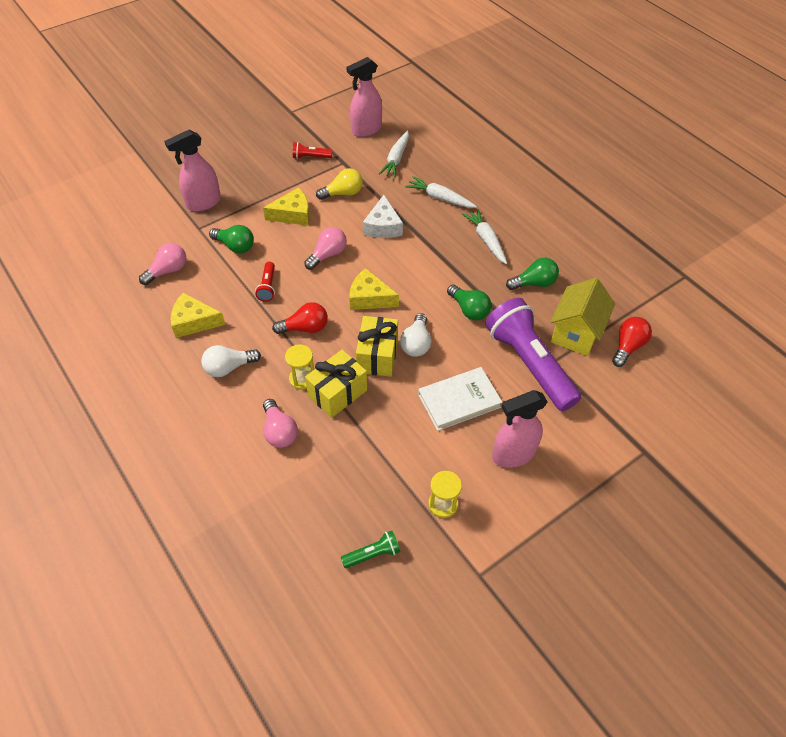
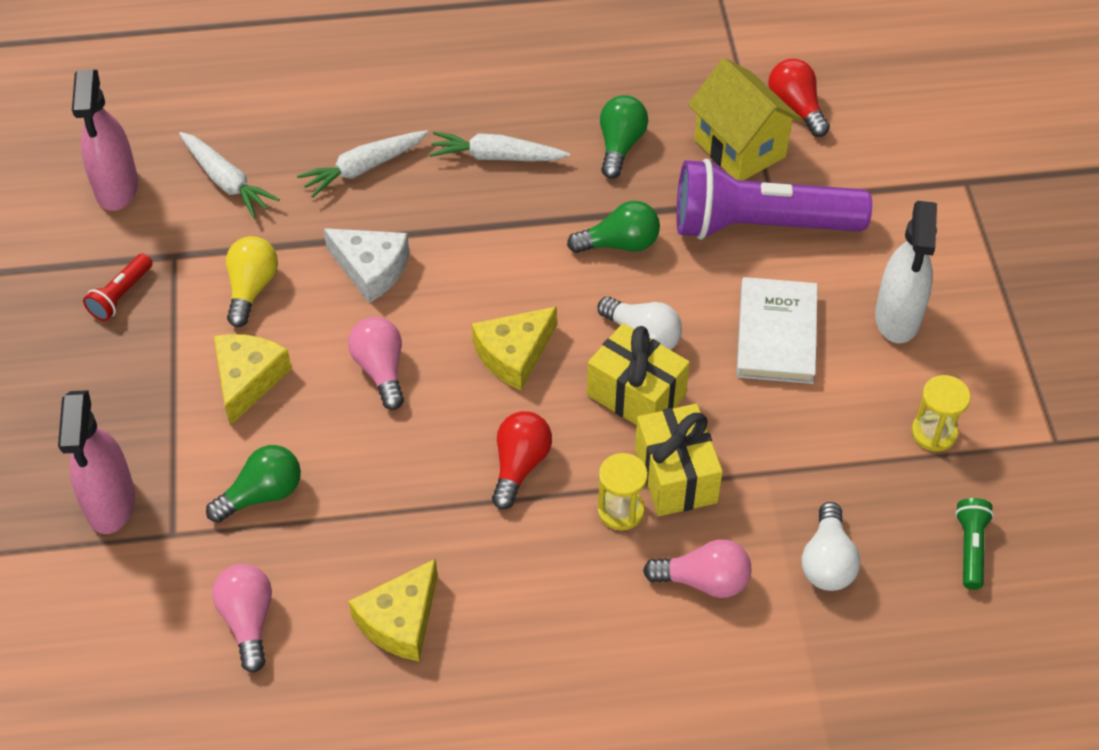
camera: 60 degrees left, 0 degrees up
(229, 367) = (535, 604): white light bulb -> white light bulb (827, 561)
(267, 287) = (394, 482): red flashlight -> none
(513, 454) = (897, 318): pink spray bottle -> white spray bottle

